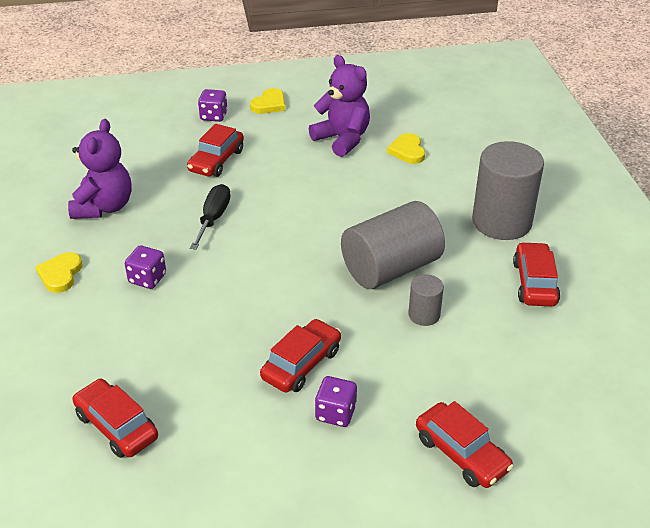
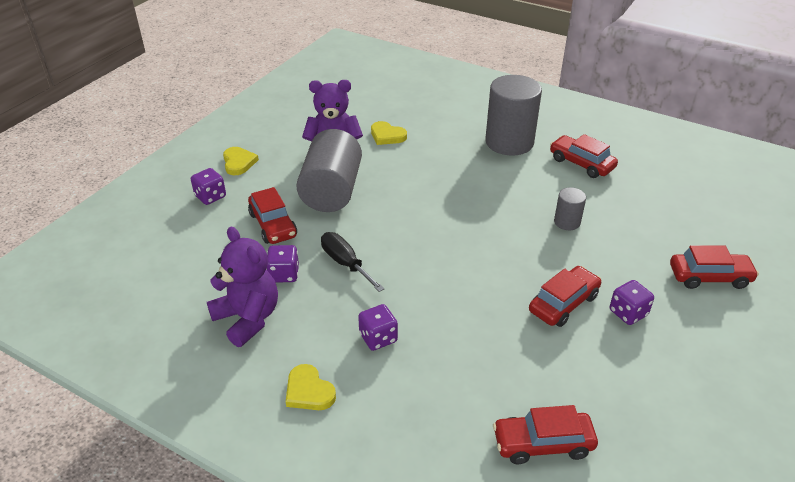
camera: 50 degrees left, 0 degrees up
(167, 196) = (284, 274): none -> purple dice
(301, 364) = (563, 303): red car -> red car turned 60 degrees clockwise
(391, 268) = (504, 210): grey cylinder -> grey cylinder (331, 191)

